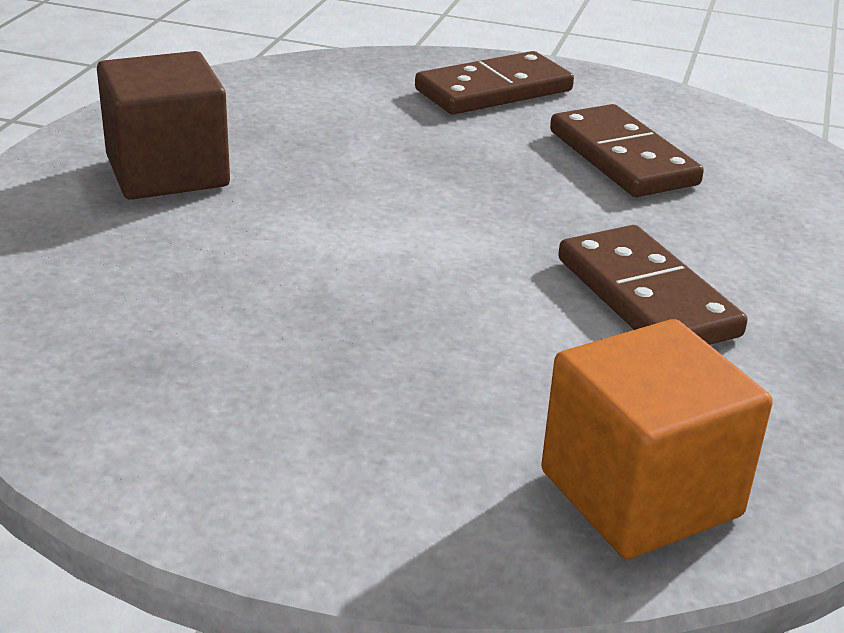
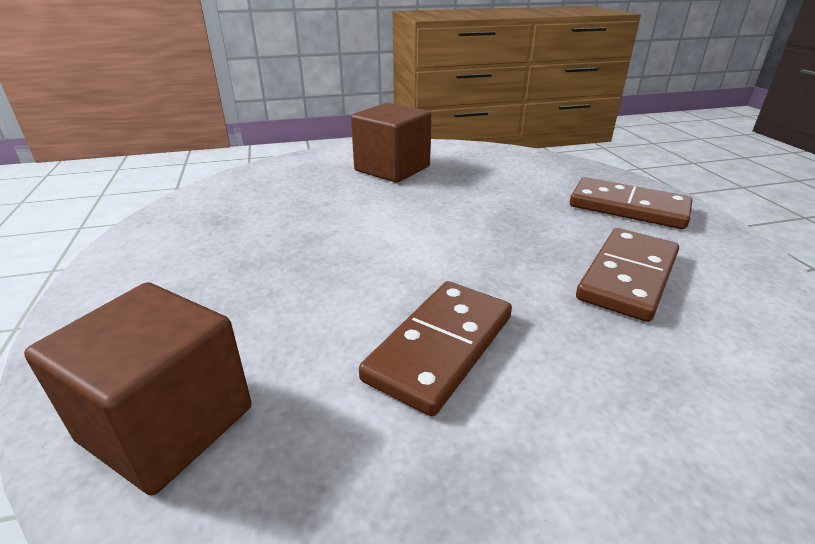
camera: 60 degrees right, 0 degrees up
(640, 493) = (167, 424): orange cube -> brown cube

